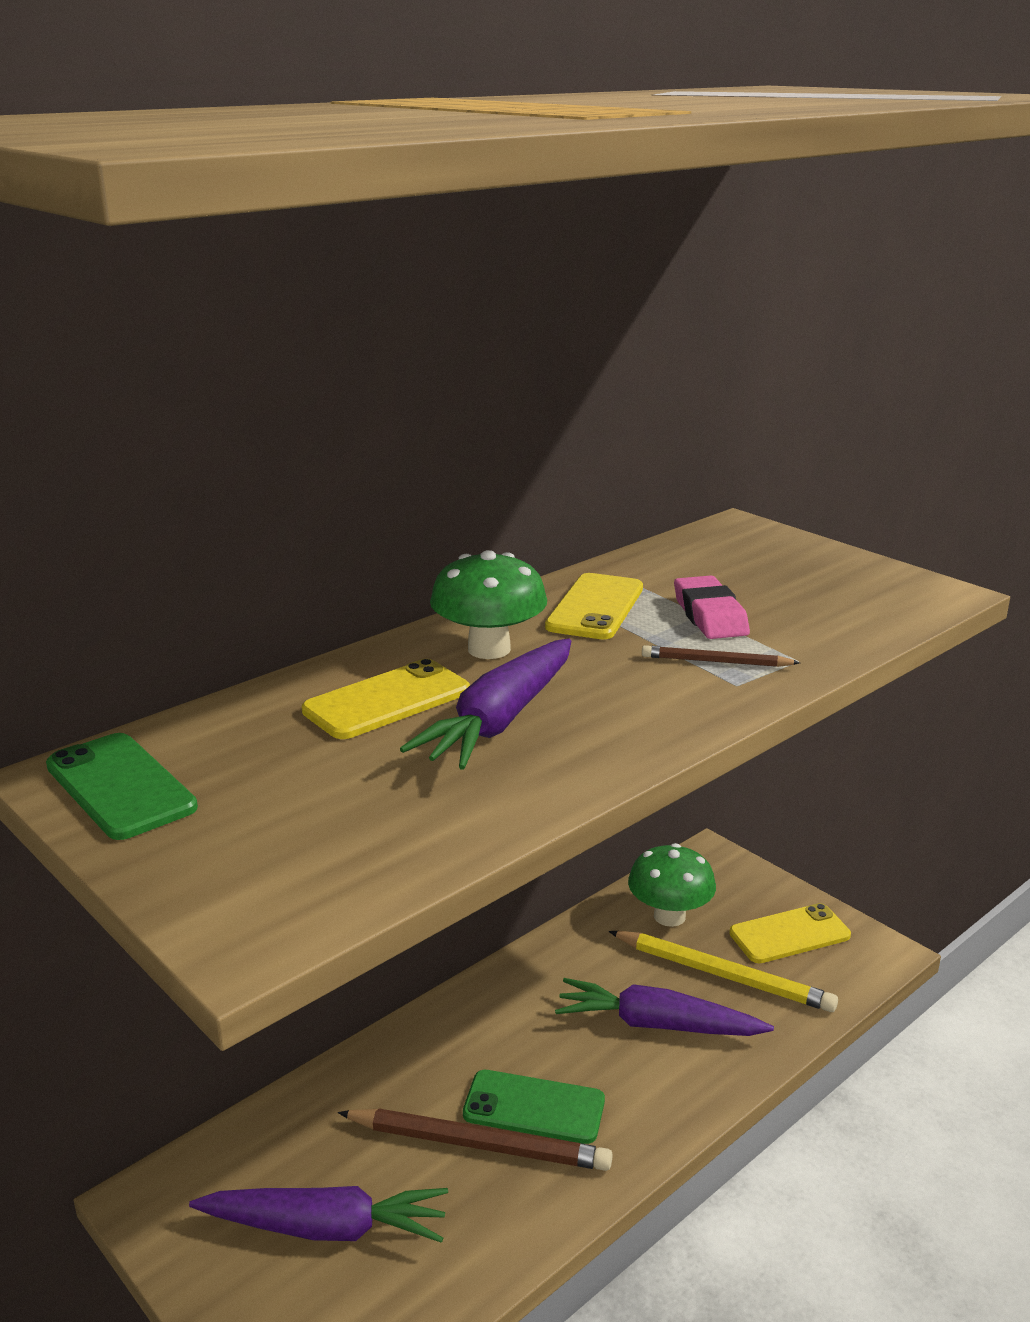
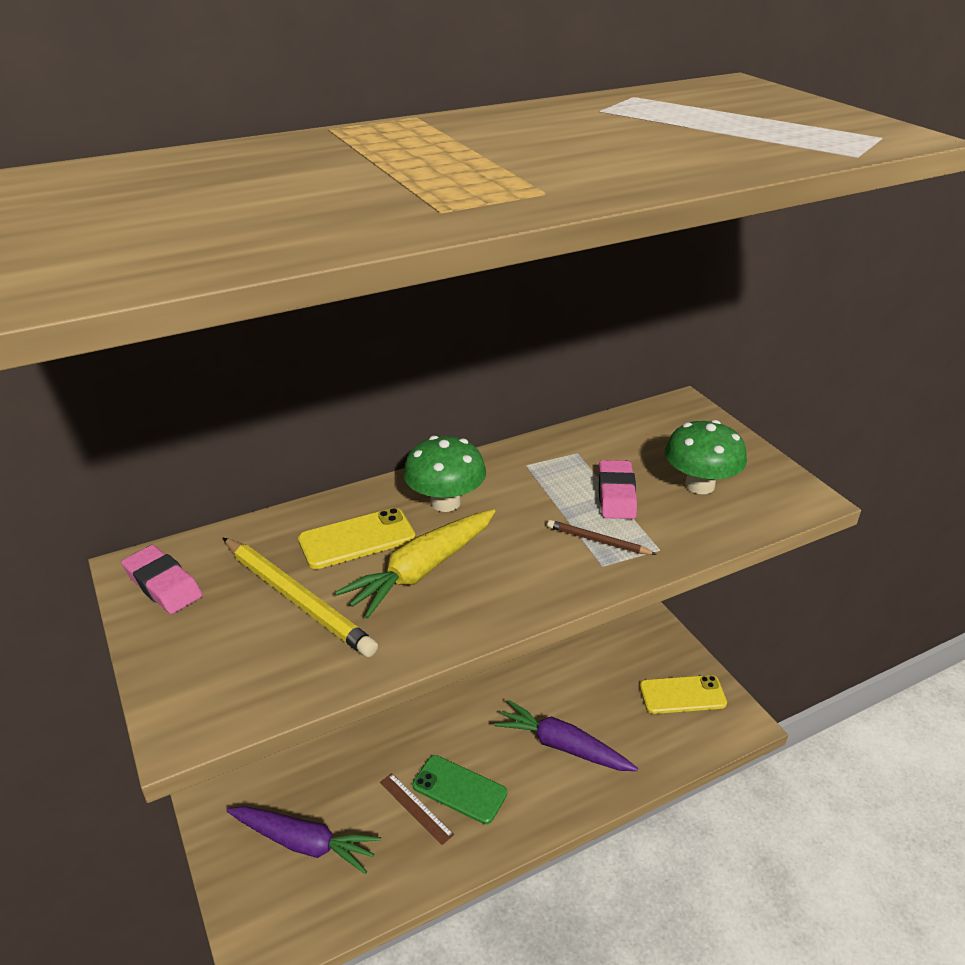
camera: 15 degrees right, 10 degrees up
(120, 786) = (163, 584): green phone -> pink eraser
(479, 1144) = (415, 808): brown pencil -> brown ruler
(500, 720) = (422, 570): purple carrot -> yellow carrot
(595, 607) = (538, 473): yellow phone -> none
(669, 916) = (602, 663): green mushroom -> green mushroom (700, 485)
(723, 975) = (622, 717): yellow pencil -> yellow pencil (297, 599)

